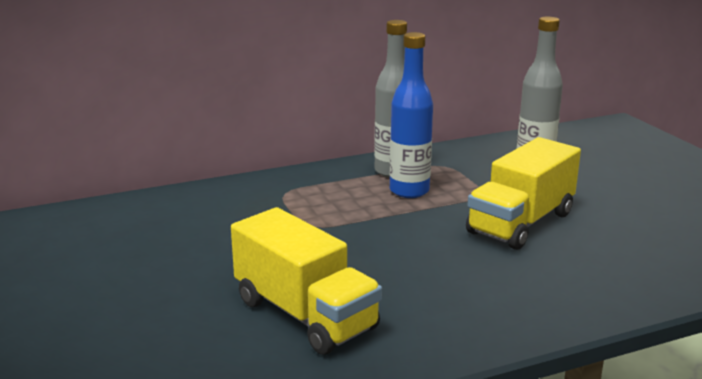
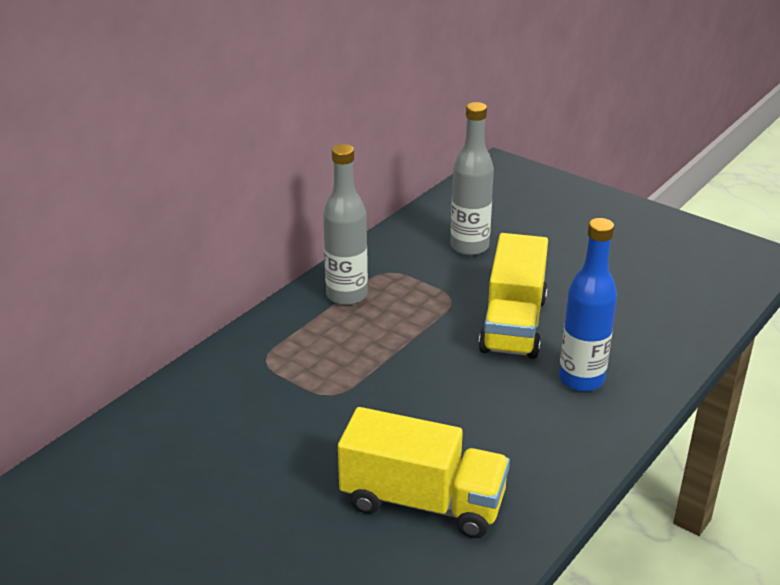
camera: 30 degrees left, 10 degrees up
(409, 191) = (384, 317): blue bottle -> blue bottle (581, 379)

